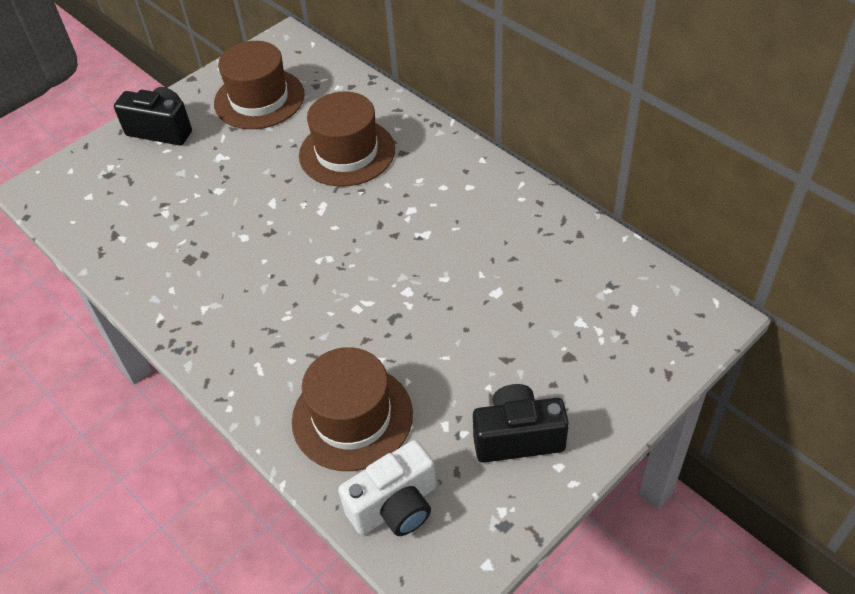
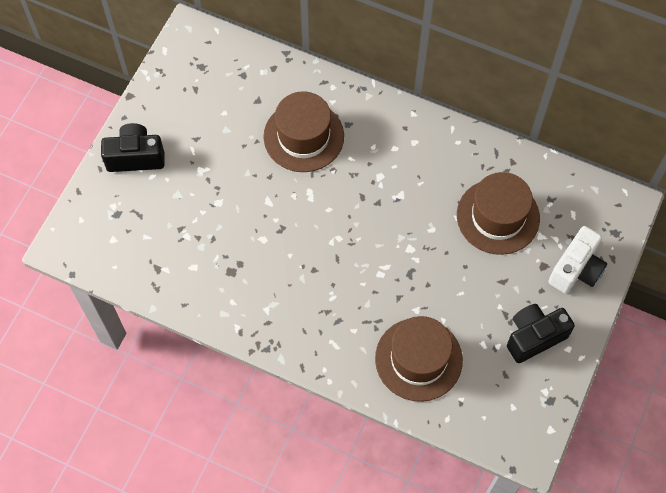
camera: 25 degrees left, 15 degrees up
(259, 99) = (202, 102): brown hat -> brown hat (498, 216)
(395, 506) = (477, 412): white camera -> white camera (576, 270)

